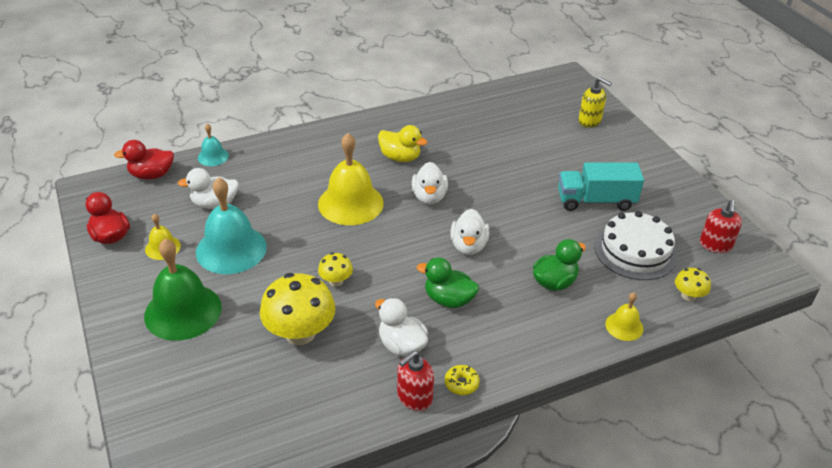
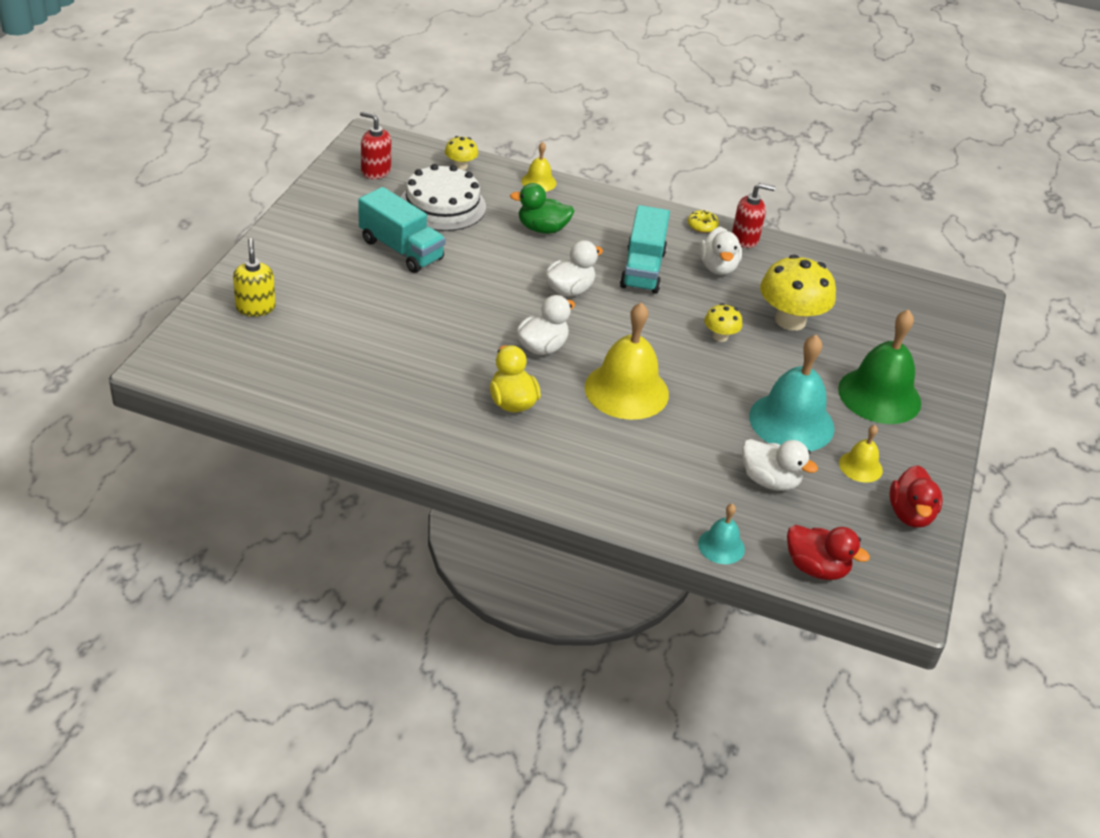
camera: 140 degrees left, 0 degrees up
(448, 299) = (642, 269): green duck -> turquoise truck
(715, 245) = (375, 171): red soap dispenser -> red soap dispenser turned 120 degrees counterclockwise

